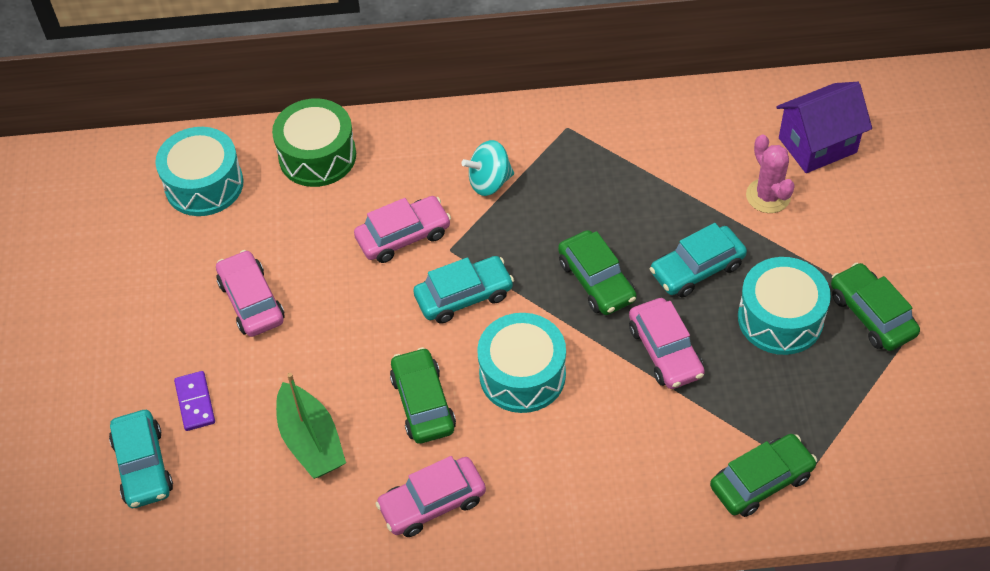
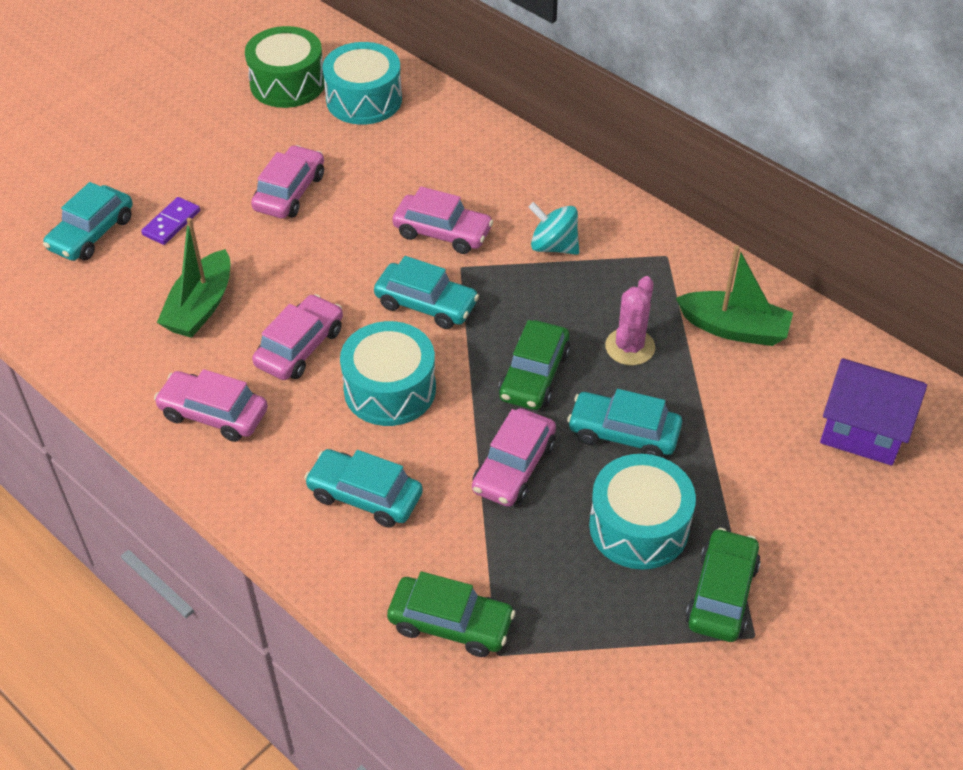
camera: 45 degrees right, 5 degrees down
(317, 156) = (460, 137): green drum -> green drum (287, 83)
(423, 403) = (300, 347): green car -> pink car
(605, 457) = (365, 496): none -> turquoise car
(669, 142) = (734, 328): none -> green boat
(768, 196) = (761, 432): pink cactus -> pink cactus (630, 347)

